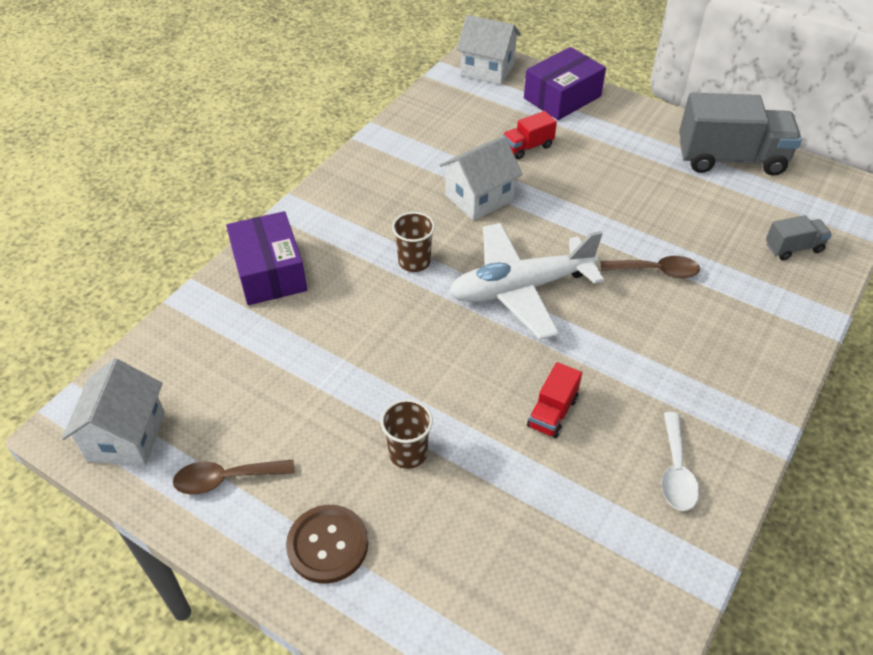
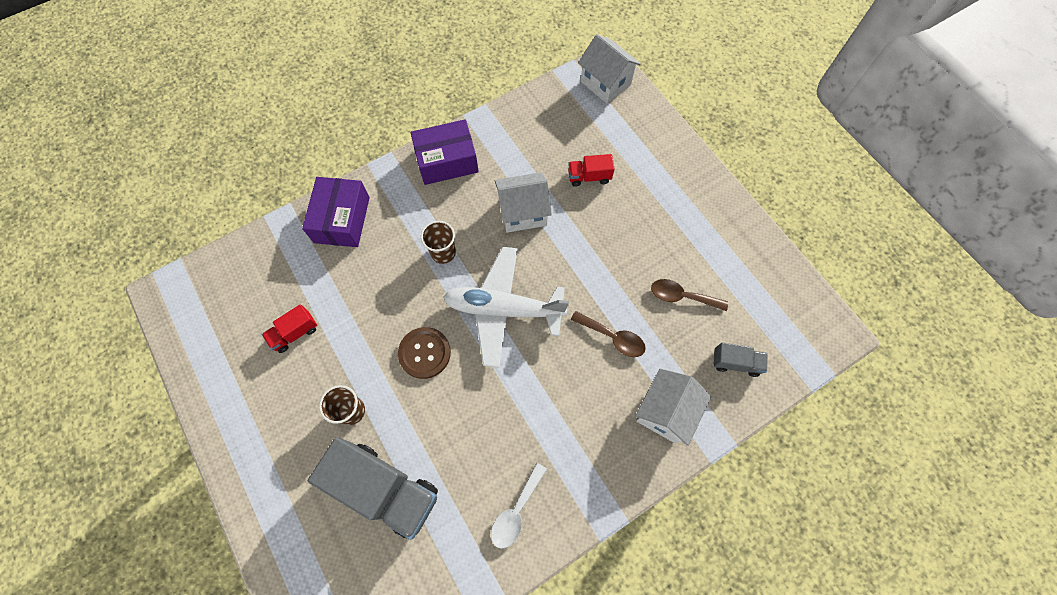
camera: 25 degrees right, 20 degrees up
(126, 436) = (192, 316): white house -> white house (665, 411)
(225, 479) = (233, 377): brown spoon -> brown spoon (681, 296)
(327, 545) = (267, 455): brown button -> brown button (424, 353)
(552, 412) = (462, 424): red truck -> red truck (295, 333)
(562, 97) = (648, 135): purple box -> purple box (447, 161)
(730, 158) = (745, 254): grey truck -> grey truck (385, 489)

